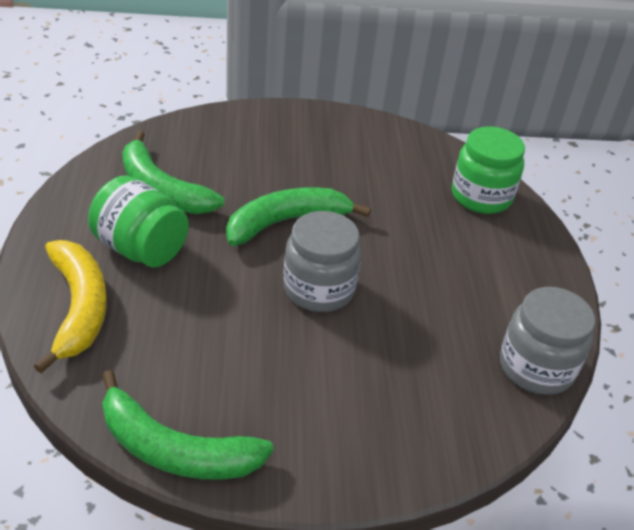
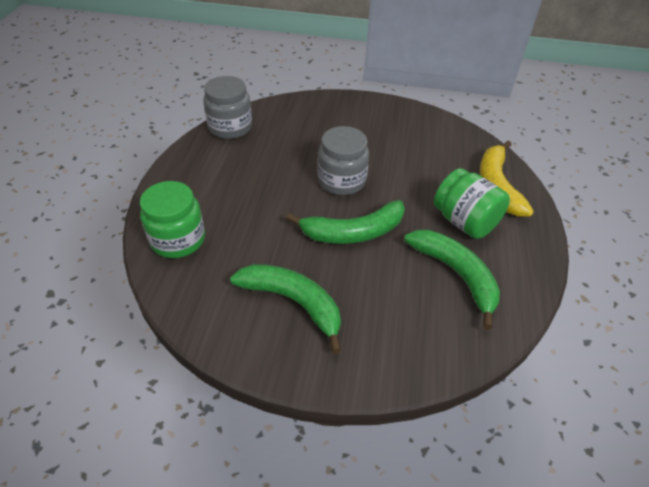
camera: 165 degrees left, 5 degrees up
(175, 449) = (431, 118): green banana -> green banana (293, 302)

